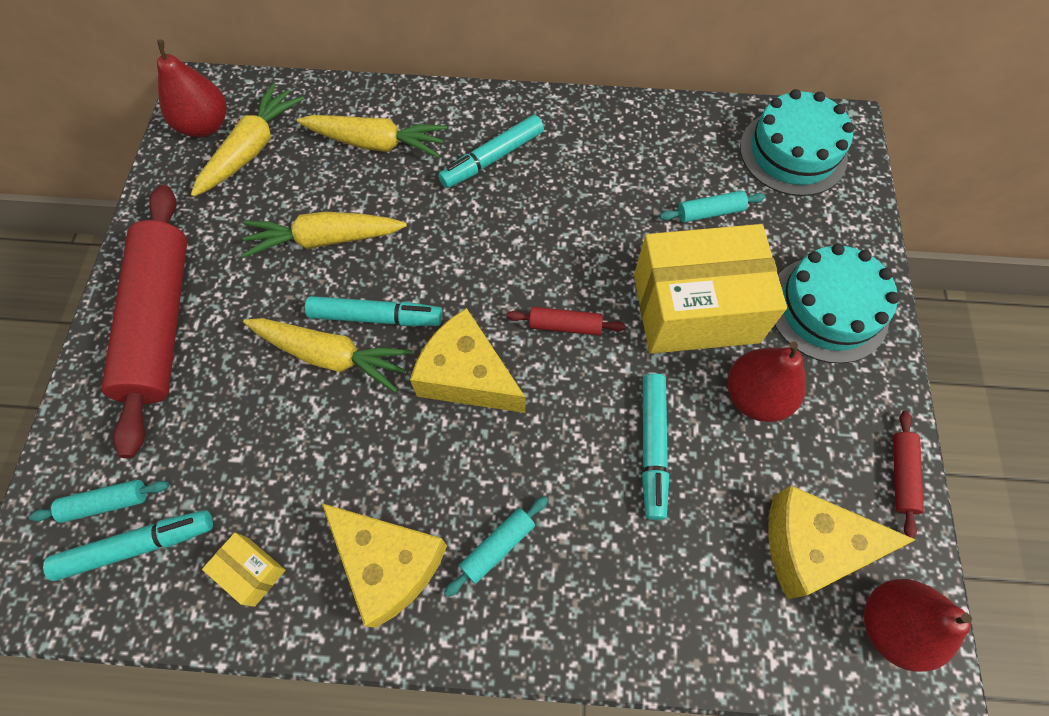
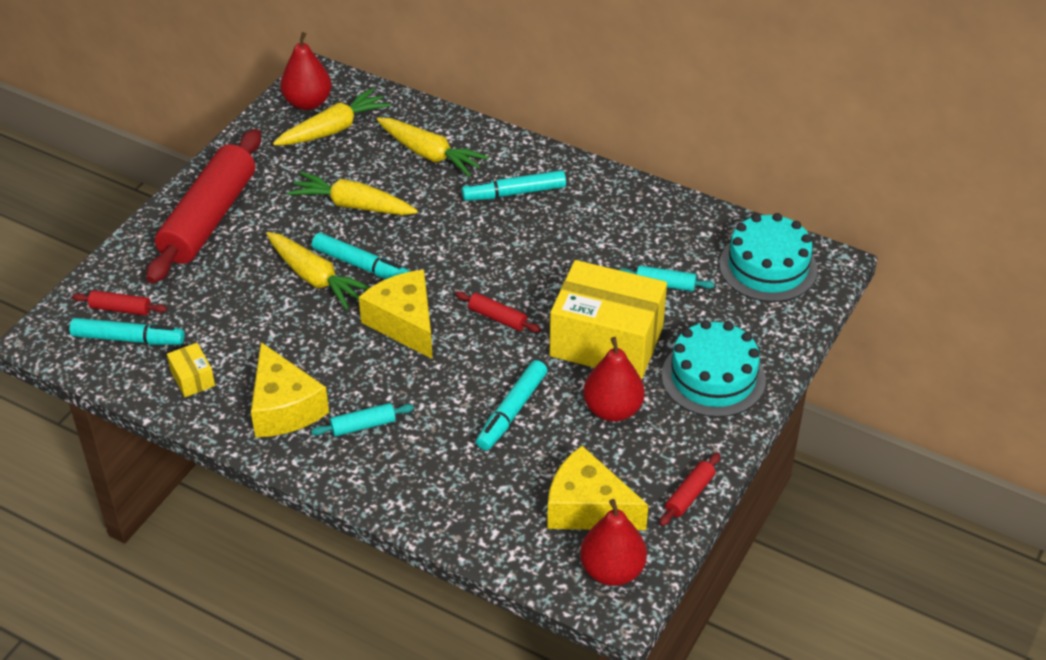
camera: 25 degrees right, 20 degrees down
(106, 503) = (120, 309): turquoise rolling pin -> red rolling pin

